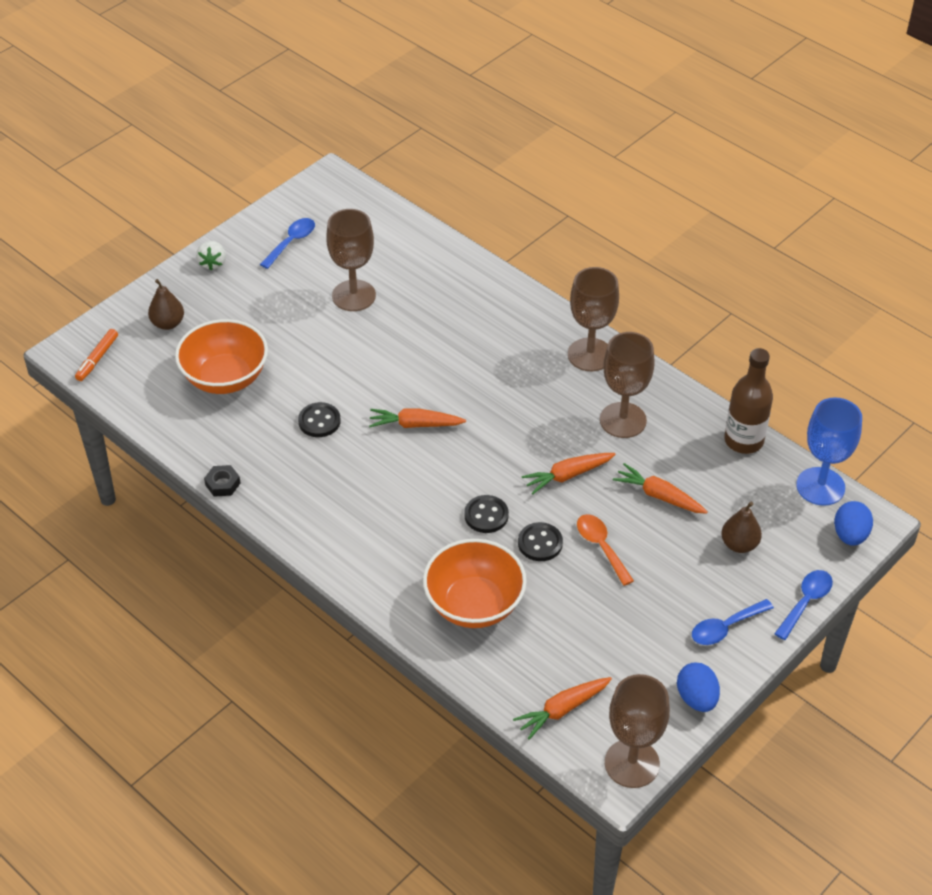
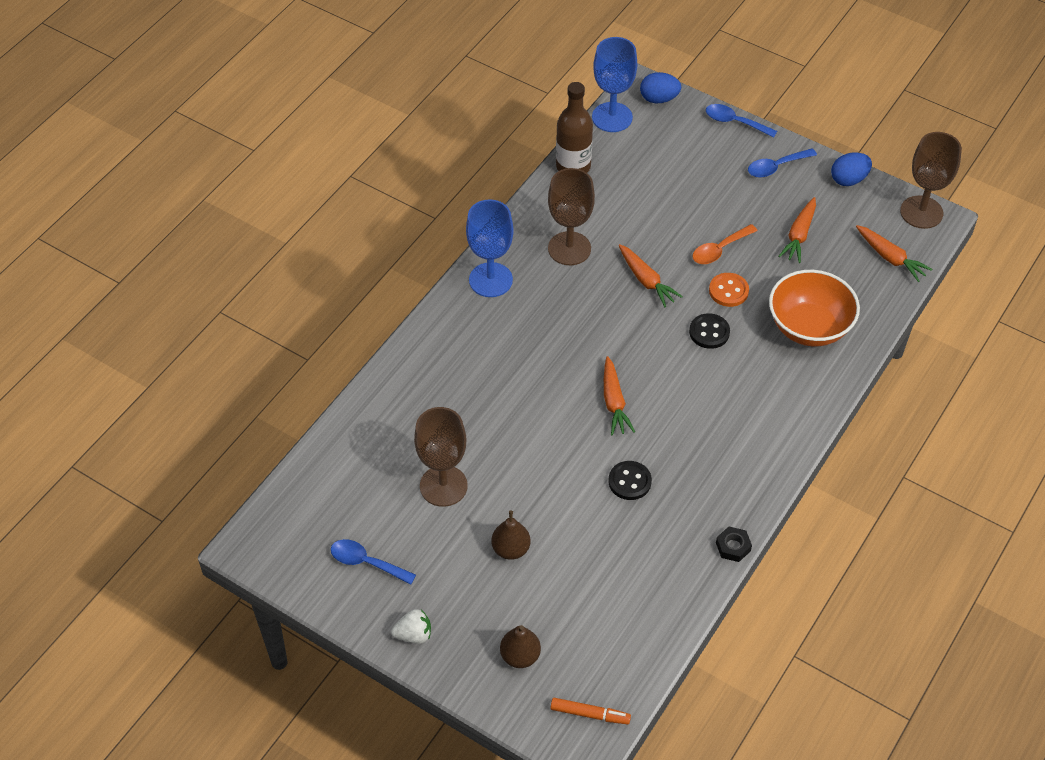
camera: 100 degrees left, 5 degrees up
(225, 378) = (590, 579): orange bowl -> none
(540, 543) = (728, 291): black button -> orange button
(590, 355) = (490, 280): brown goblet -> blue goblet
(659, 496) = (652, 217): orange carrot -> orange carrot (799, 235)
(725, 628) = (776, 167): blue spoon -> blue spoon turned 105 degrees clockwise
(739, 544) = (689, 163): brown pear -> brown pear (511, 549)

